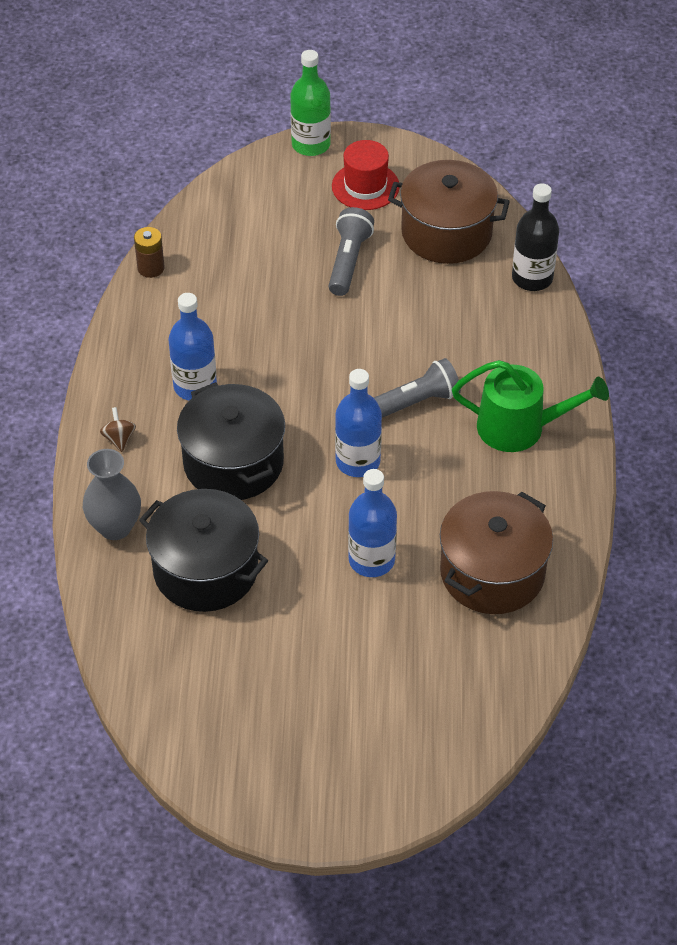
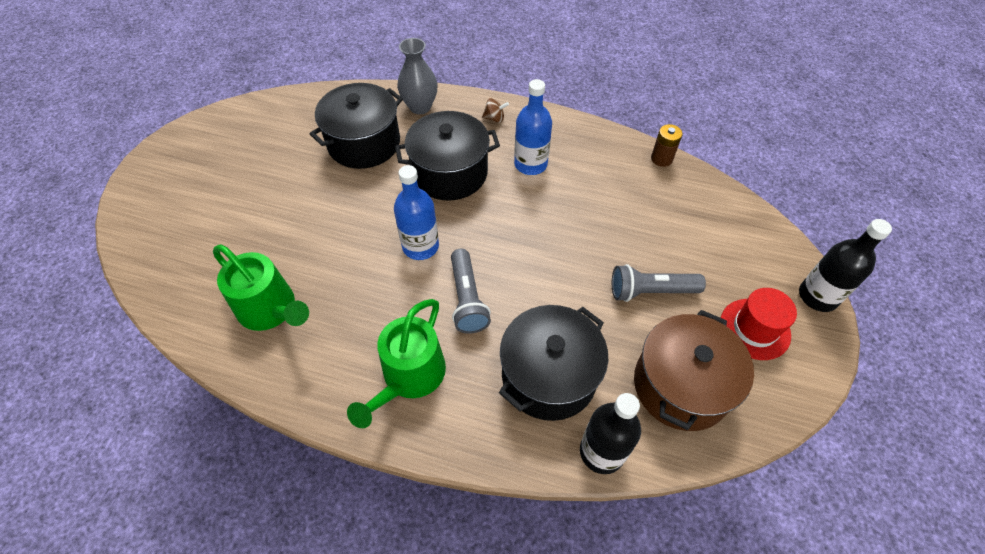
camera: 105 degrees right, 5 degrees up
(311, 144) = (817, 296): green bottle -> black bottle
(348, 261) = (651, 291): grey flashlight -> grey flashlight turned 150 degrees clockwise
(371, 560) = (324, 234): blue bottle -> none
(475, 324) = (549, 376): none -> black pot
(492, 572) = (271, 309): brown pot -> green watering can

